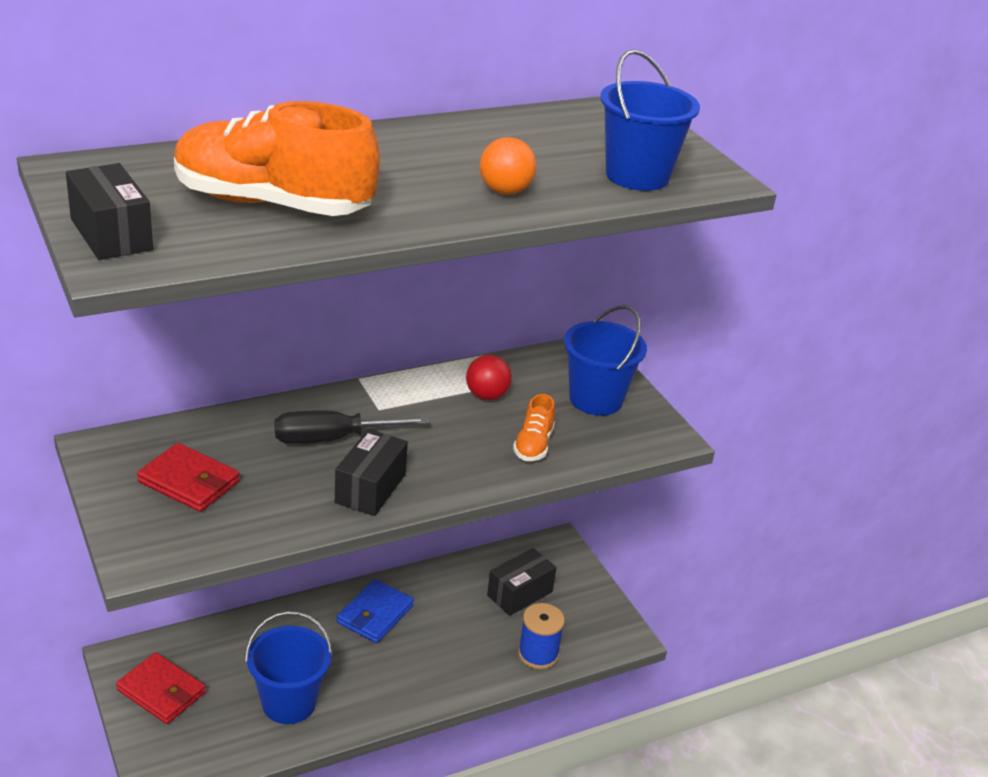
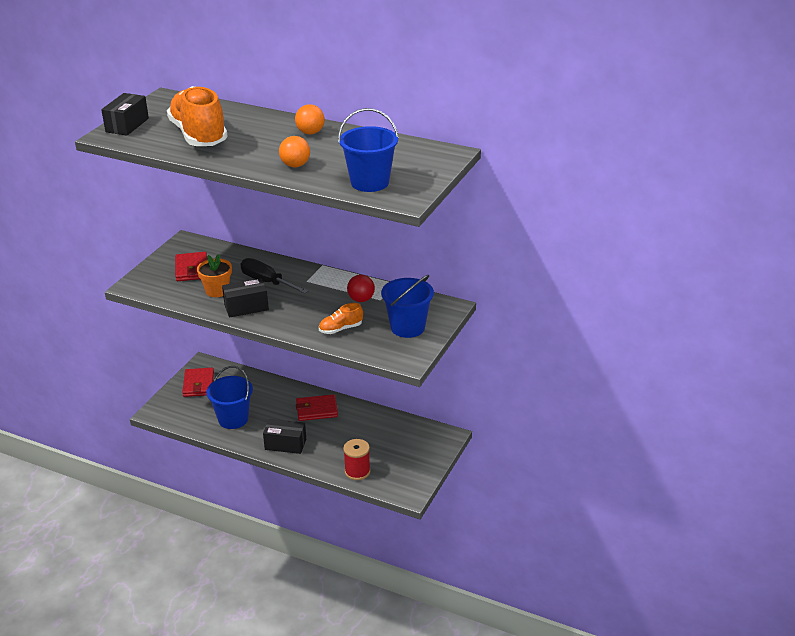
camera: 55 degrees right, 0 degrees up
(286, 490) = (217, 291): none -> orange flower pot
(375, 614) = (317, 410): blue wallet -> red wallet
(417, 142) = (310, 133): none -> orange ball
(520, 593) = (392, 443): black box -> black box (285, 444)
(538, 654) = (357, 471): blue spool -> red spool

